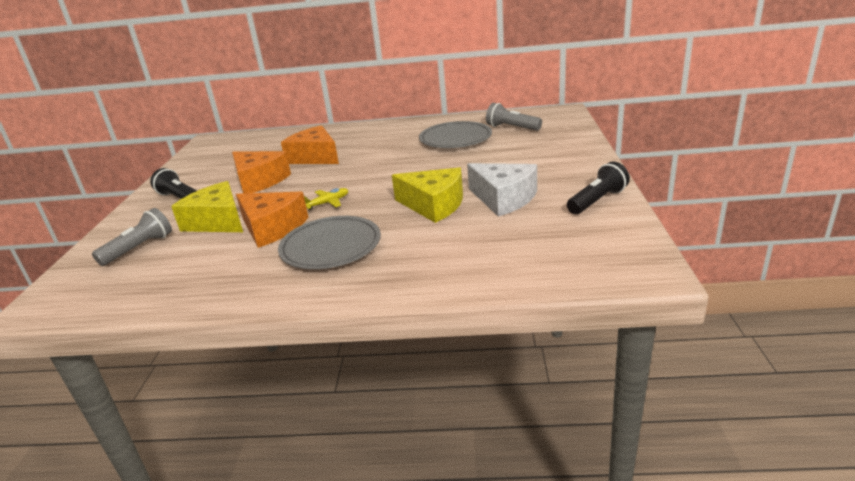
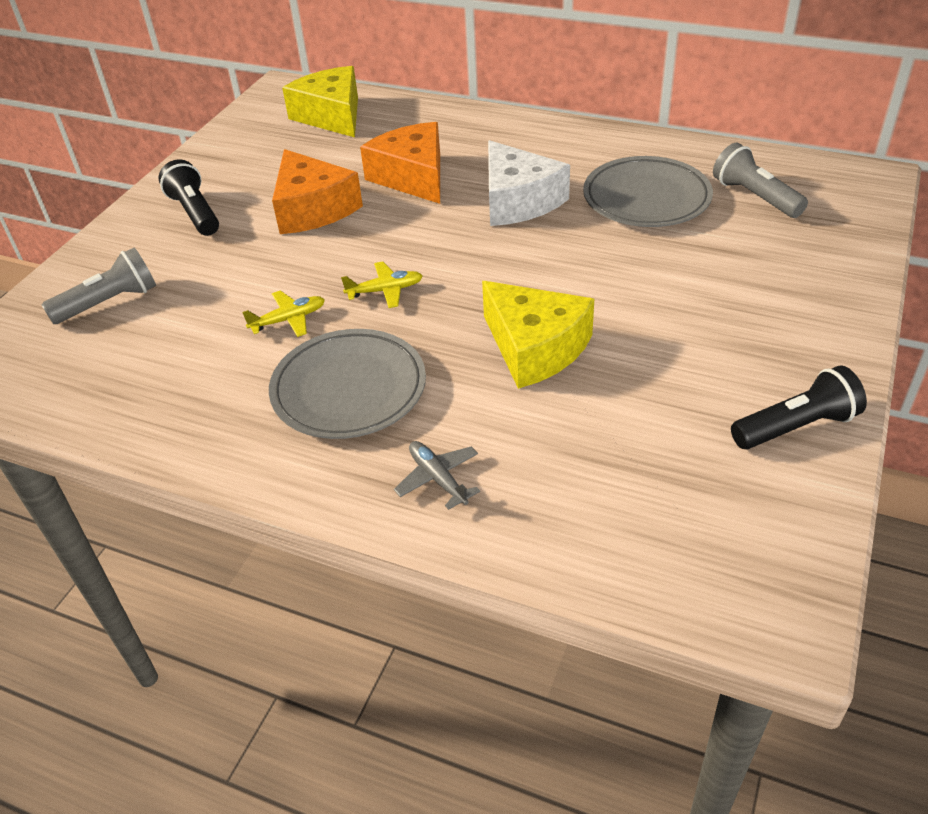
camera: 20 degrees right, 15 degrees up
(217, 221) = (224, 280): yellow cheese -> yellow cheese (331, 116)
(272, 228) = (289, 319): orange cheese -> yellow plane
(412, 270) = (438, 478): none -> grey plane
(504, 198) = (648, 369): white cheese -> white cheese (518, 201)

